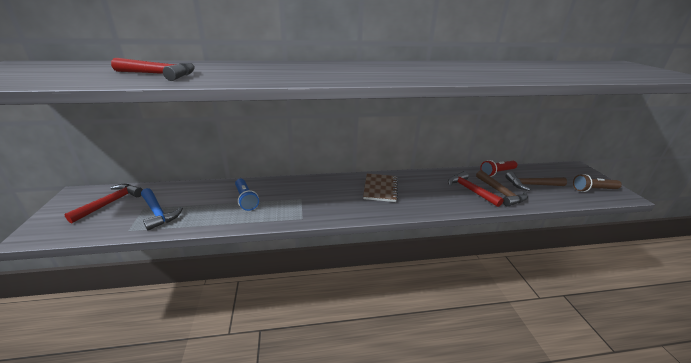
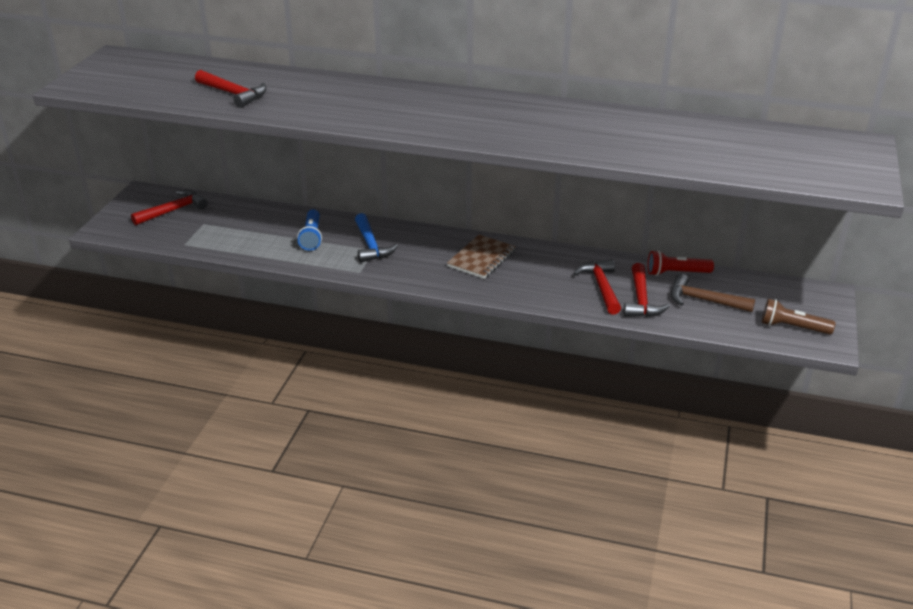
camera: 25 degrees right, 5 degrees up
(158, 213) = (216, 232): blue hammer -> blue hammer (371, 245)
(501, 193) = (641, 300): brown hammer -> red hammer

